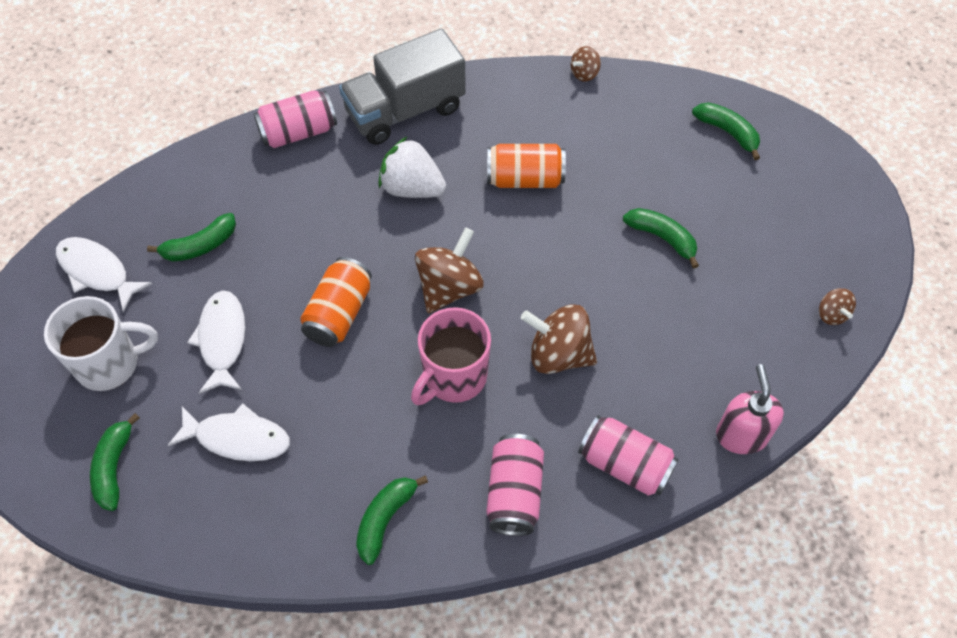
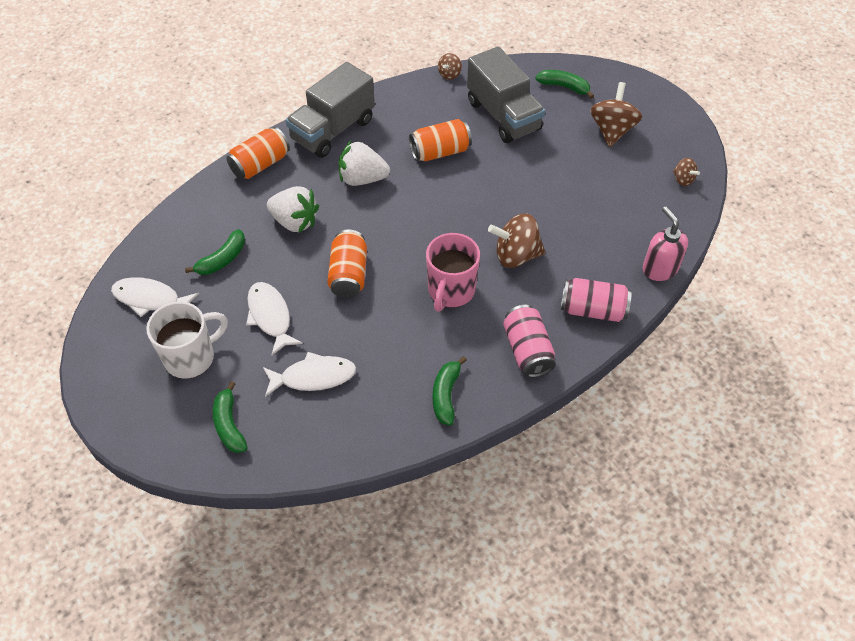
camera: 20 degrees left, 5 degrees down
(298, 132) = (260, 164): pink can -> orange can
(305, 222) = (295, 222): none -> white strawberry
(449, 287) = (420, 235): brown spinning top -> brown spinning top (612, 130)
(628, 151) = (503, 115): none -> grey truck
(662, 238) = (551, 164): green banana -> none

